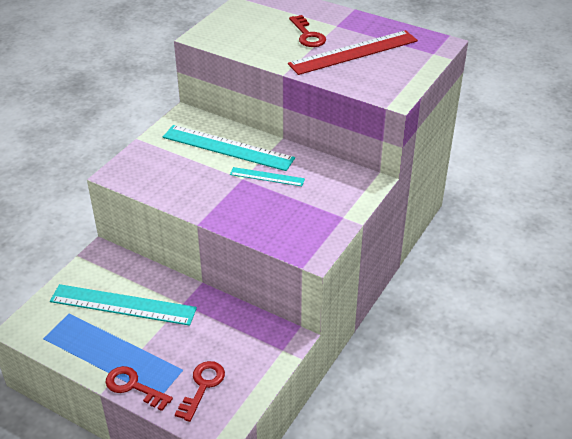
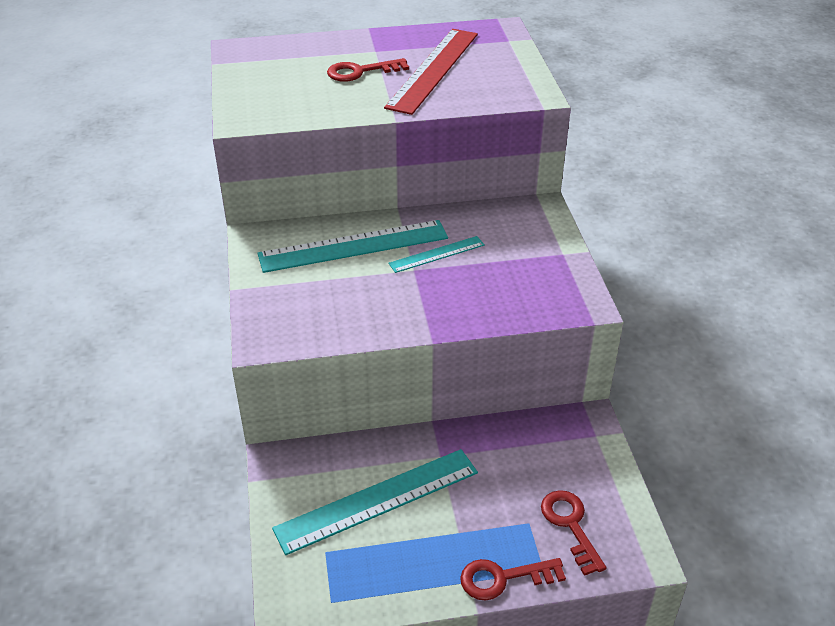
camera: 40 degrees left, 0 degrees up
(307, 35) = (360, 72): red key -> red key turned 135 degrees clockwise

